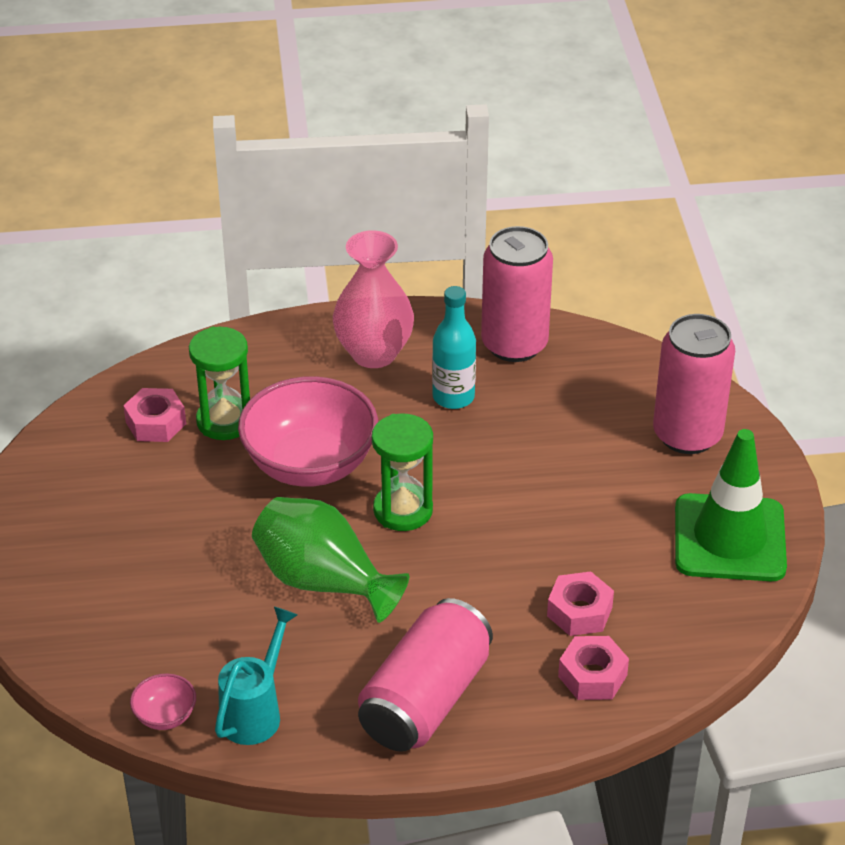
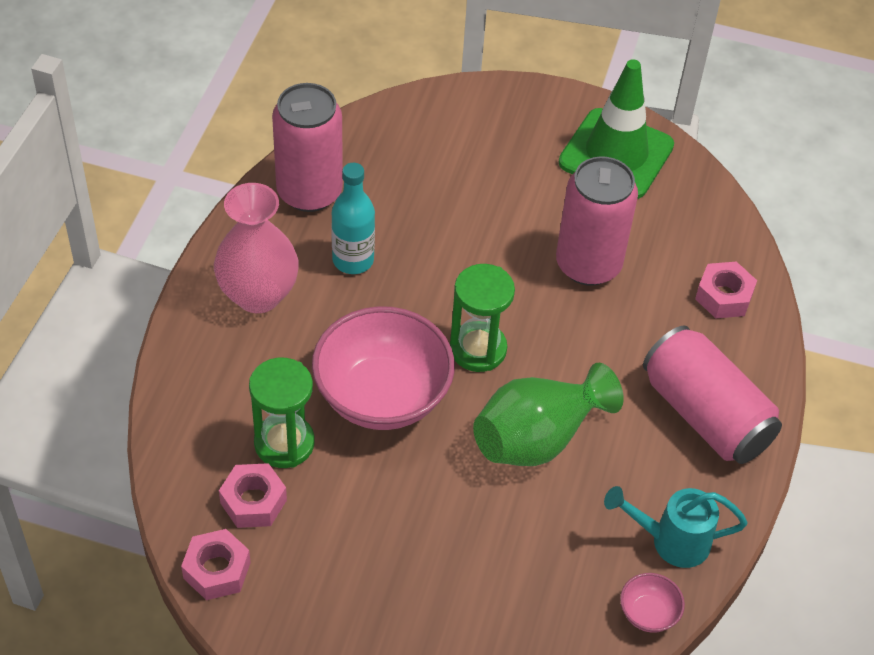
camera: 70 degrees left, 10 degrees up
(256, 711) = (670, 541): turquoise watering can -> turquoise watering can turned 45 degrees counterclockwise
(579, 612) = (652, 277): pink nut -> pink nut (217, 570)
(687, 435) = (487, 129): pink can -> pink can (588, 264)

